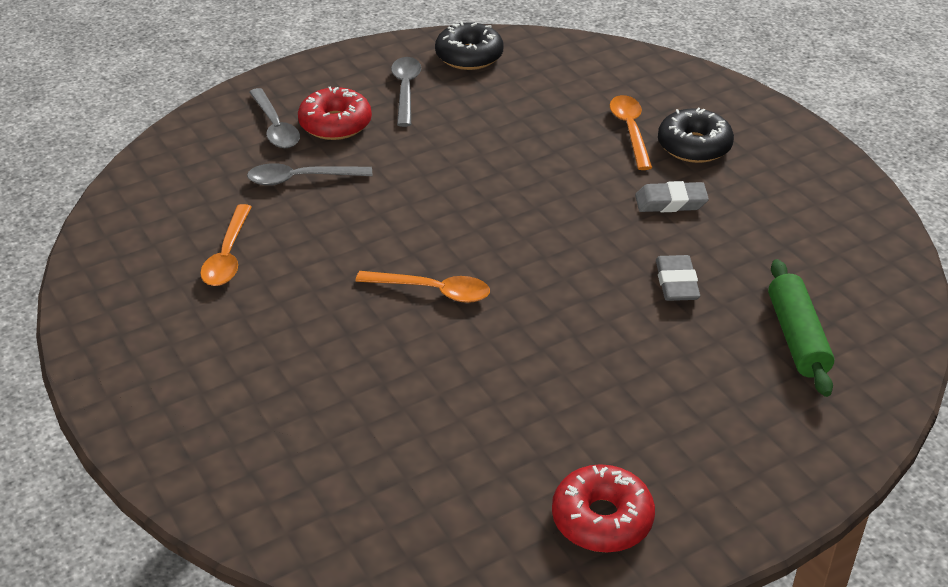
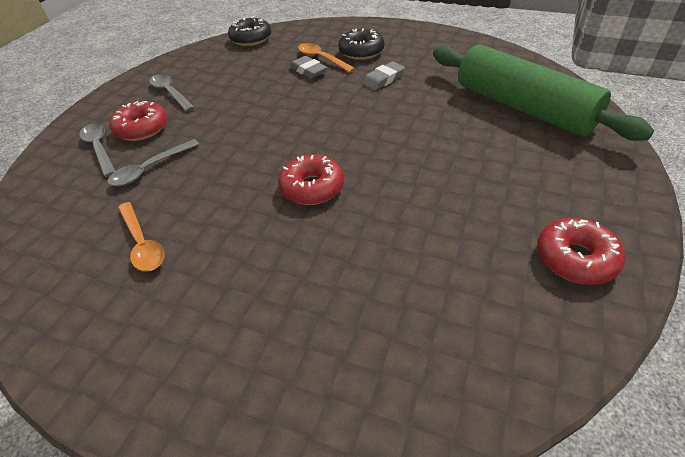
camera: 35 degrees left, 5 degrees up
(275, 127) = (99, 148): grey spoon -> grey spoon turned 150 degrees counterclockwise
(432, 291) = (312, 187): orange spoon -> red donut
(469, 56) = (191, 62): black donut -> black donut (251, 39)
(676, 283) = (436, 113): grey eraser -> grey eraser (308, 70)
(797, 337) = (523, 107): green rolling pin -> green rolling pin, size x1.90

